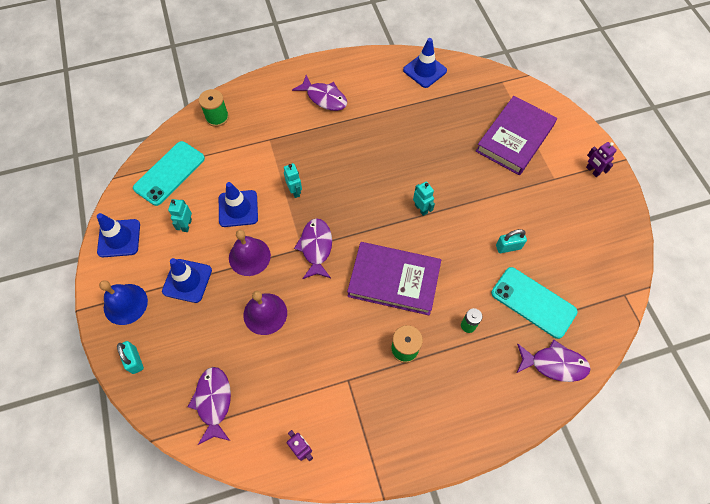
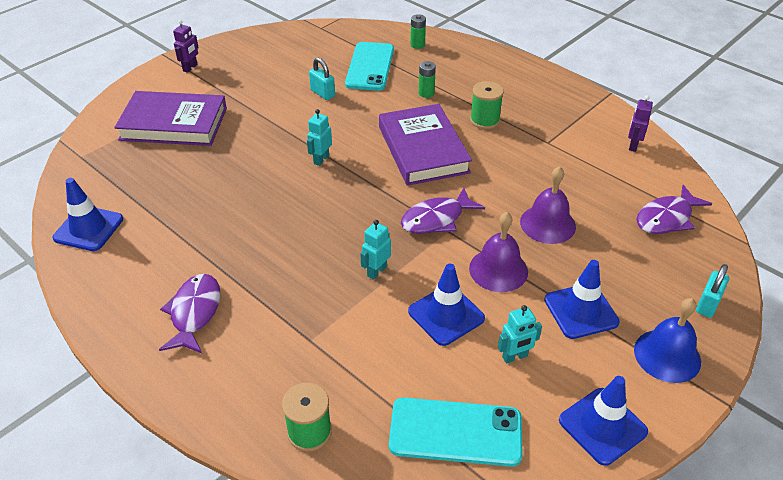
camera: 120 degrees left, 20 degrees down
(554, 364) = (417, 45): purple fish -> green battery

